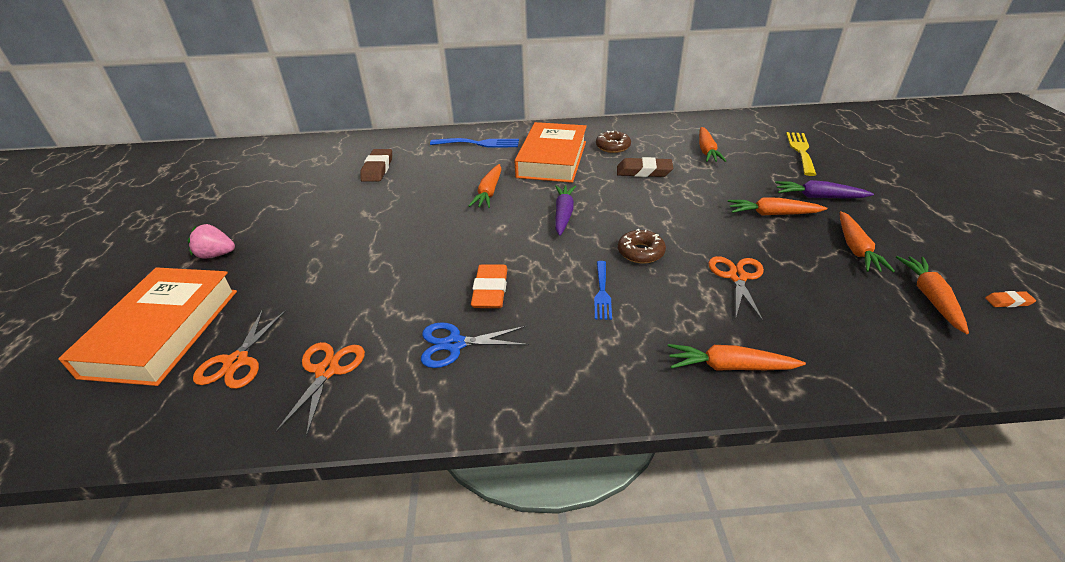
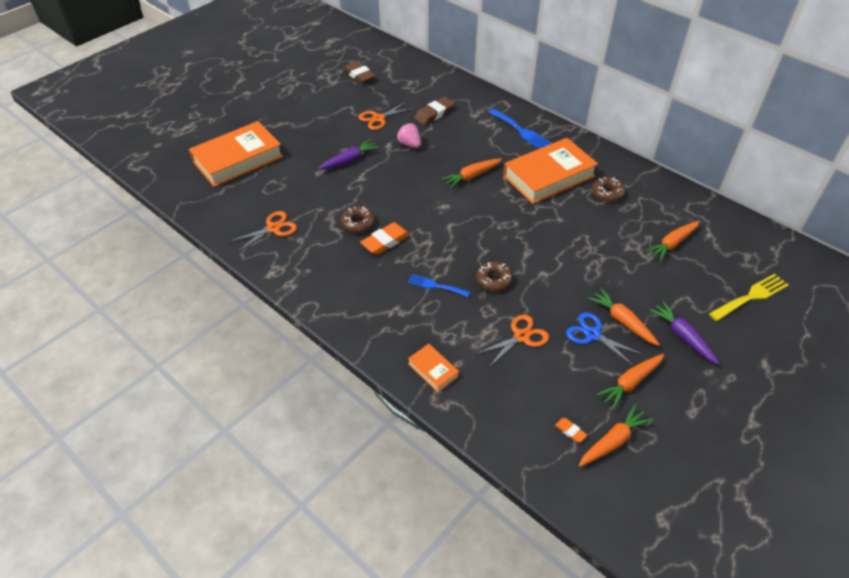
camera: 45 degrees right, 10 degrees up
(216, 255) = (296, 126): pink strawberry -> pink strawberry (409, 144)
(237, 361) = (248, 197): orange scissors -> orange scissors (378, 118)
(434, 295) = (358, 223): none -> brown donut
(455, 344) = (334, 257): blue scissors -> blue scissors (592, 334)
(563, 214) = (490, 223): purple carrot -> purple carrot (349, 160)
(602, 292) = (435, 286): blue fork -> blue fork turned 60 degrees clockwise
(644, 171) = (593, 228): brown eraser -> brown eraser (359, 75)
(729, 367) = (433, 370): orange carrot -> orange book
(1008, 302) = (659, 486): orange eraser -> orange eraser (570, 431)

